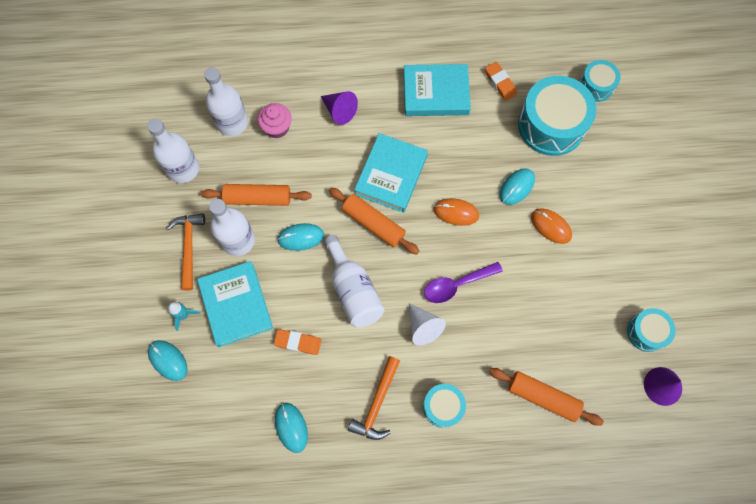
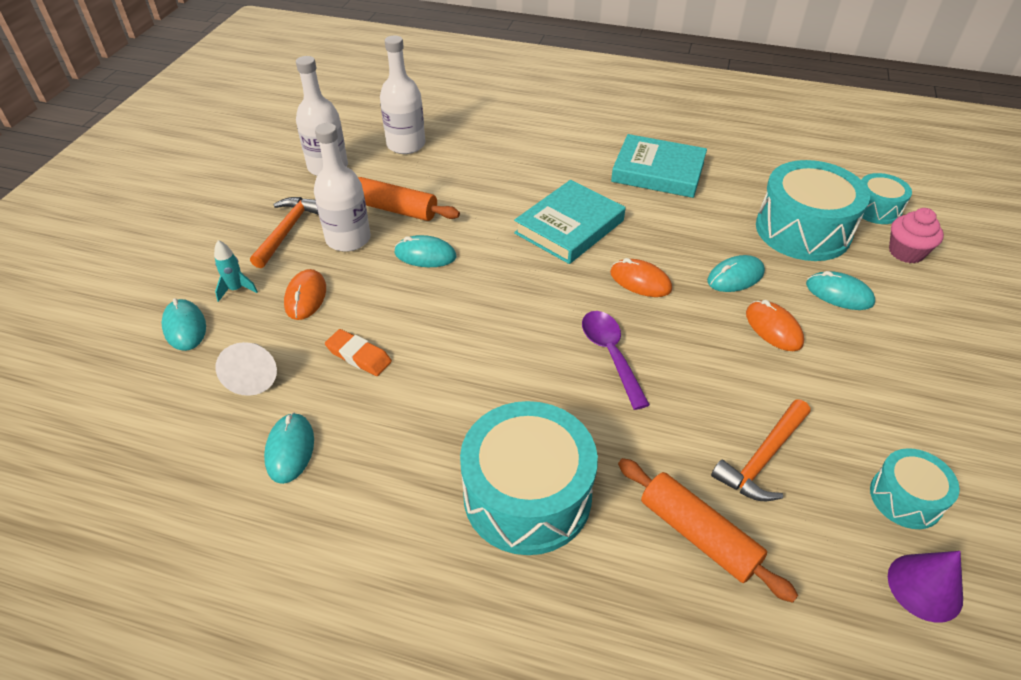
camera: 20 degrees right, 25 degrees down
(236, 305) = (305, 297): turquoise book -> orange mouse
(277, 128) = (453, 159): pink cupcake -> pink cupcake (906, 252)
(339, 111) = (533, 161): purple cone -> none
(353, 290) = (463, 322): white bottle -> none
(373, 224) = (524, 265): orange rolling pin -> none
(377, 404) = (429, 460): orange hammer -> orange hammer (763, 459)
(423, 327) = (541, 388): white cone -> white cone (254, 375)
(443, 406) = (527, 495): turquoise drum -> turquoise drum, size x1.88
(457, 284) = (611, 355): purple spoon -> purple spoon turned 75 degrees clockwise
(500, 83) = (744, 180): orange eraser -> none
(585, 181) = (839, 294): none -> turquoise mouse

